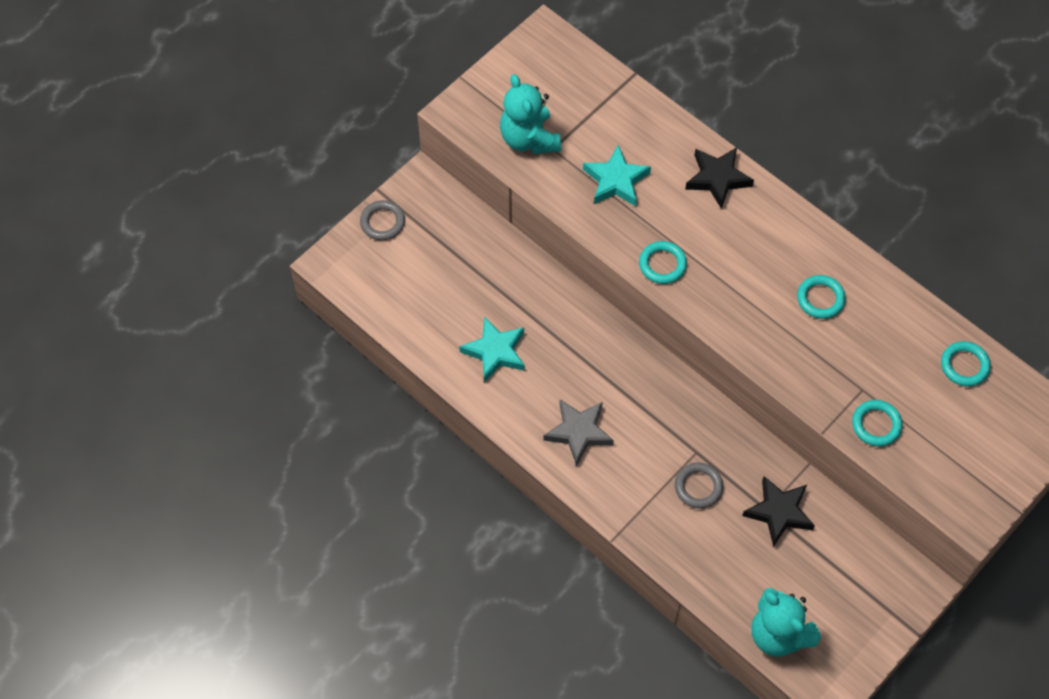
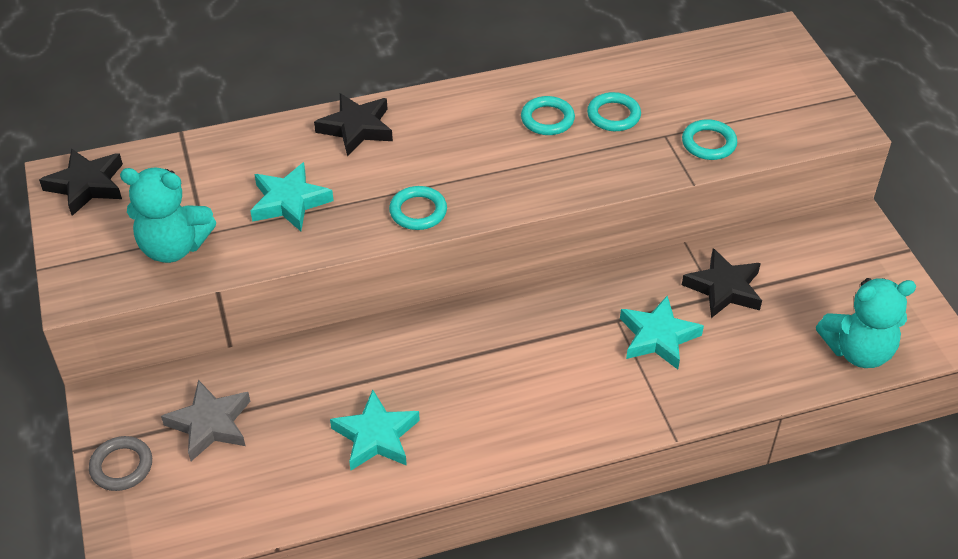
camera: 60 degrees left, 15 degrees down
(547, 53) = (87, 185): none -> black star
(578, 432) = (528, 407): grey star -> grey star (210, 424)
(698, 487) = (658, 337): grey ring -> turquoise star
(964, 365) = (685, 62): turquoise ring -> turquoise ring (613, 115)

